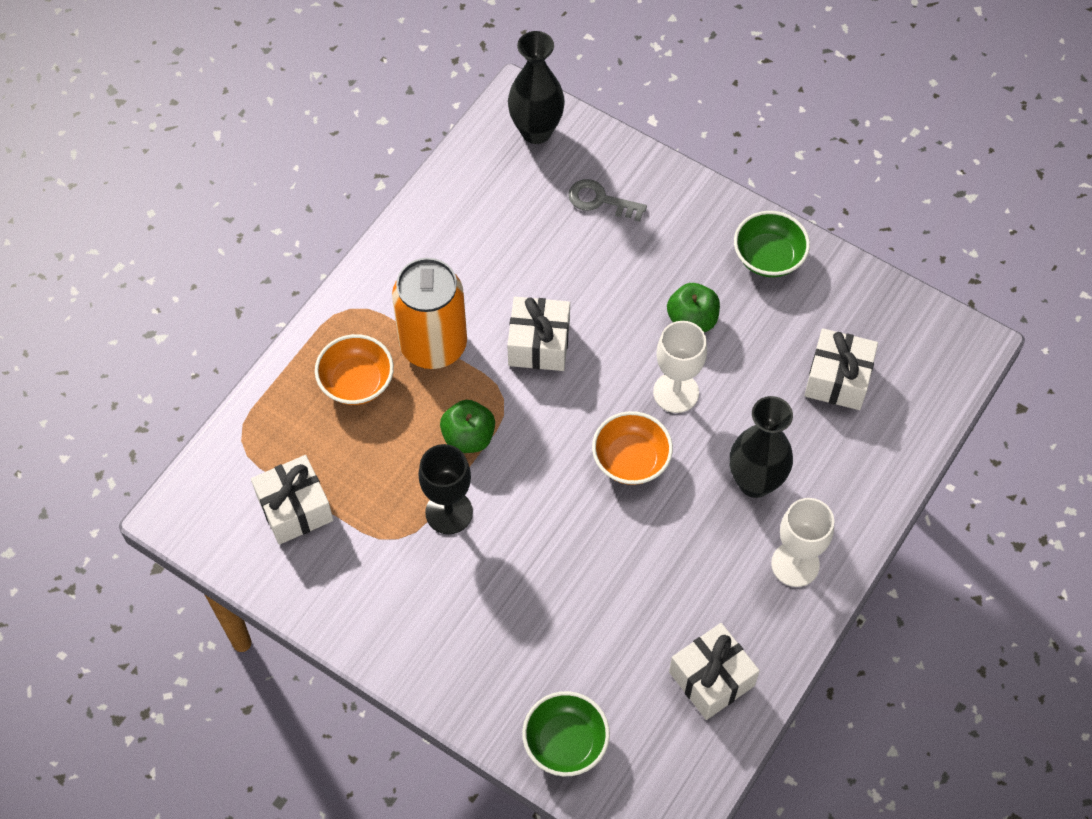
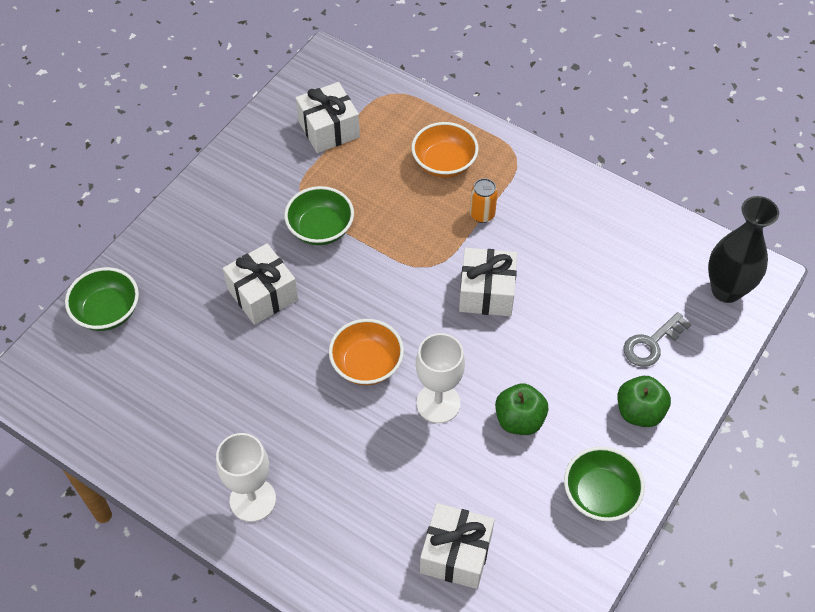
camera: 90 degrees right, 5 degrees down
(433, 345) = (482, 214): orange can -> orange can, size x0.43
(449, 512) = (320, 229): black goblet -> green bowl
(468, 437) = (391, 241): green apple -> green apple (639, 412)
(601, 200) = (651, 343): grey key -> grey key turned 150 degrees counterclockwise
(711, 678) = (148, 423): white gift -> white gift (263, 294)
(755, 482) = (341, 469): black vase -> none

